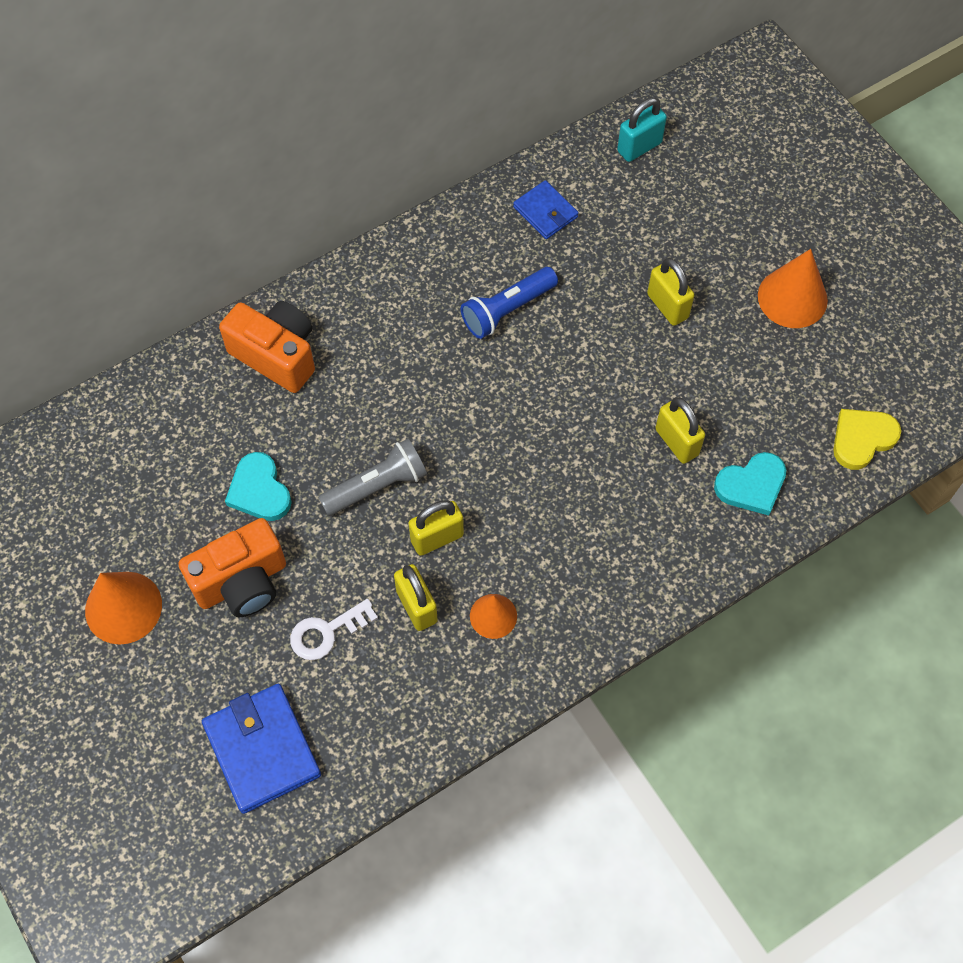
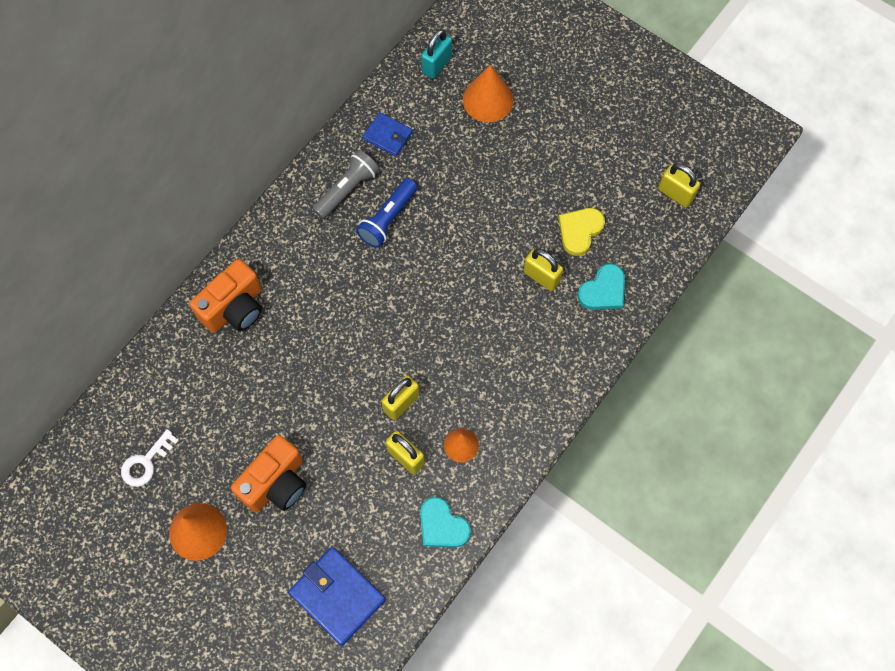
camera: 20 degrees left, 5 degrees up
(259, 490) = (261, 412): turquoise heart -> turquoise heart (442, 525)
(276, 355) = (234, 308): orange camera -> orange camera turned 120 degrees clockwise
(327, 632) = (350, 497): white key -> white key (146, 462)
(377, 486) = (344, 380): grey flashlight -> grey flashlight (347, 189)
(667, 306) = (499, 179): yellow padlock -> yellow padlock (675, 194)
(792, 298) = (584, 144): orange cone -> orange cone (488, 99)
(862, 439) = (666, 232): yellow heart -> yellow heart (580, 231)

